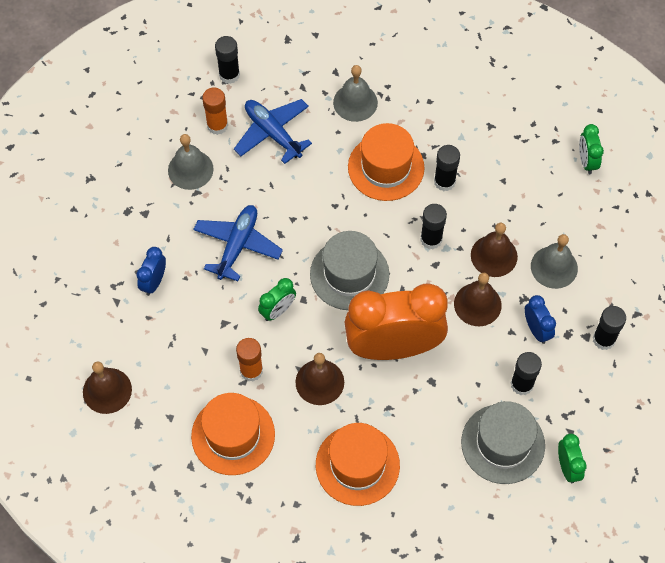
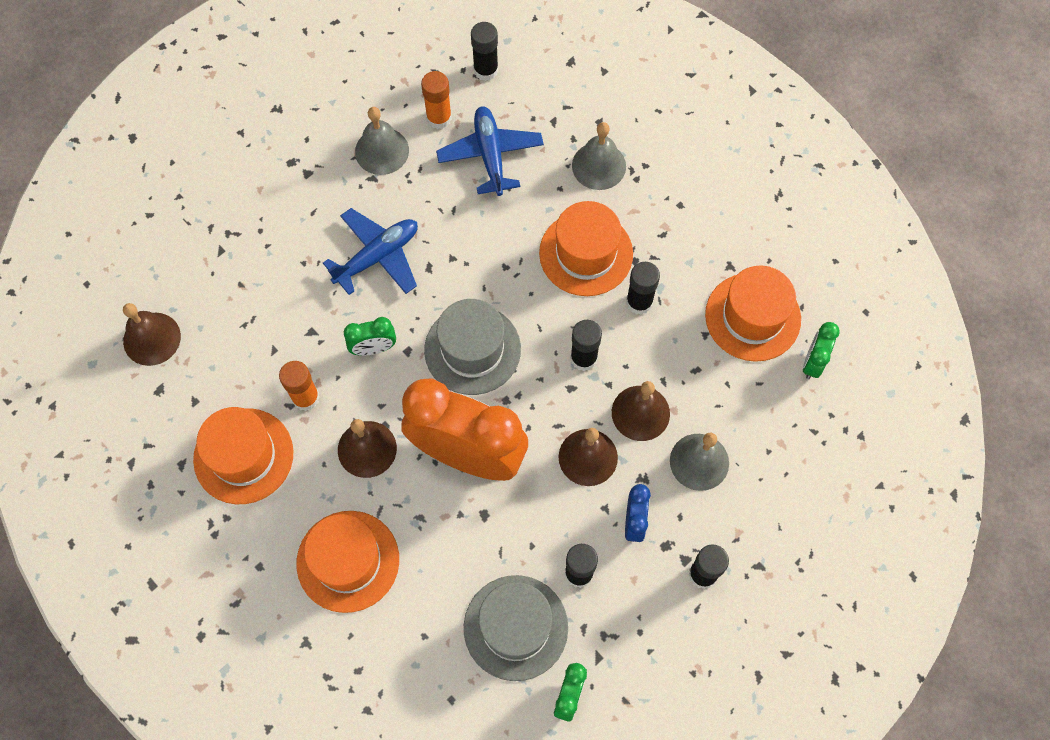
camera: 30 degrees right, 5 degrees up
(154, 282) = (269, 250): blue clock -> none
(527, 152) = (752, 317): none -> orange hat

